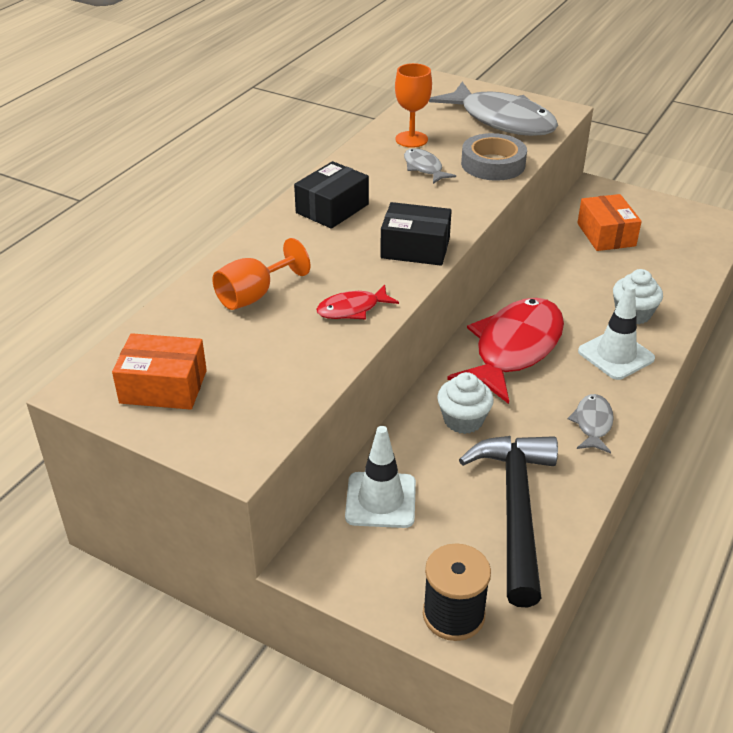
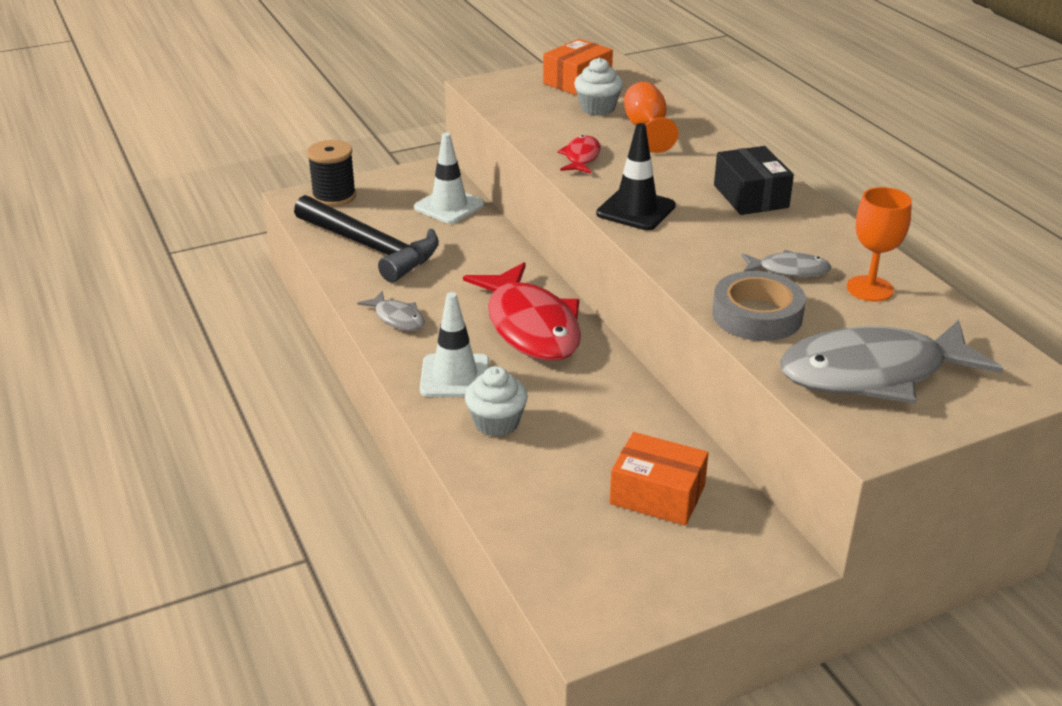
camera: 125 degrees right, 5 degrees down
(415, 248) = (636, 210): black box -> black traffic cone
(463, 420) = (479, 265): white cupcake -> white cupcake (597, 108)

